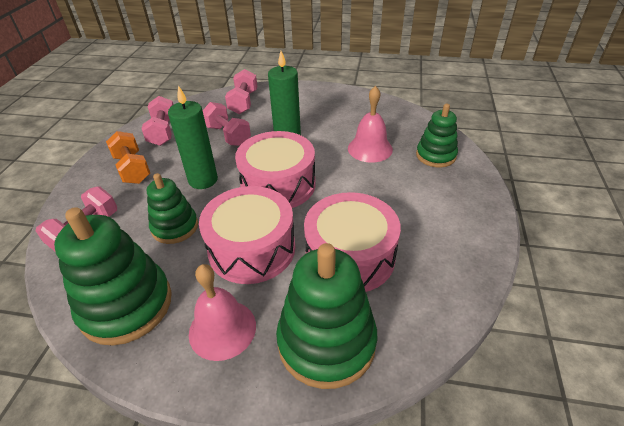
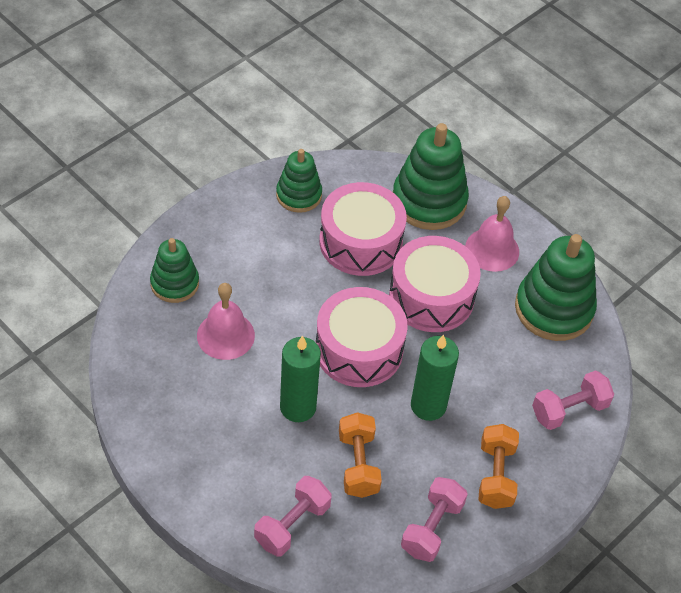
camera: 150 degrees left, 10 degrees up
(175, 227) = (485, 361): green stacking toy -> green stacking toy (299, 195)
(228, 135) = (358, 464): pink dumbbell -> orange dumbbell

